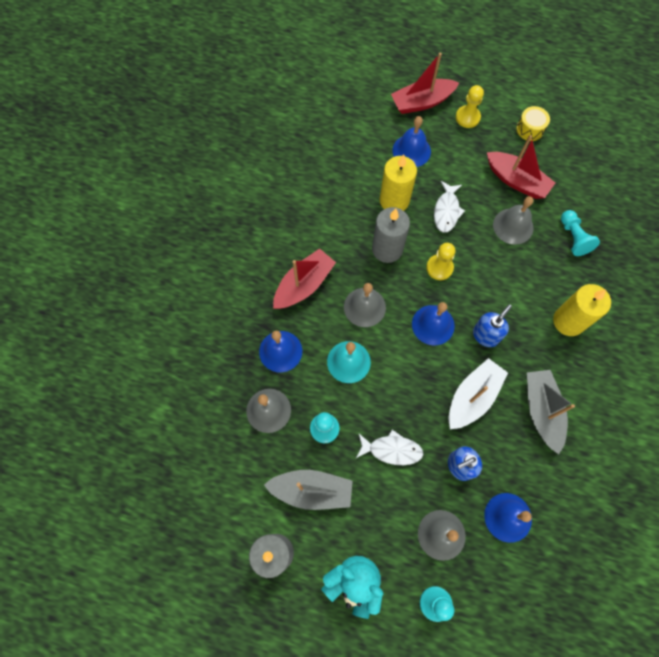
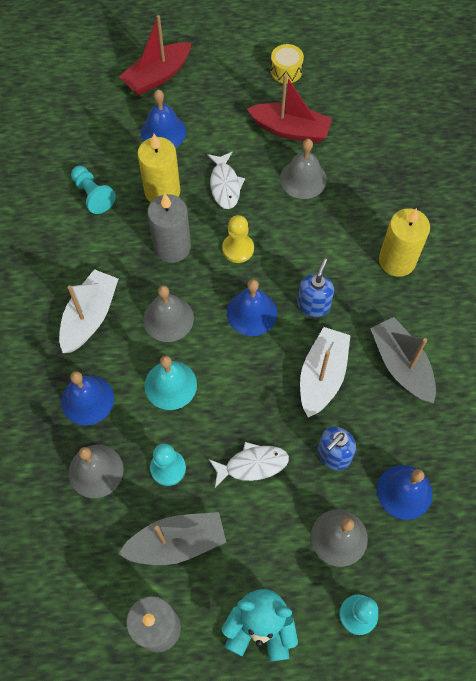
camera: 20 degrees left, 5 degrees down
(304, 285) = (90, 317): red boat -> white boat
(467, 117) = (214, 78): yellow pawn -> none
(573, 238) = (372, 171): turquoise pawn -> turquoise pawn (93, 195)

